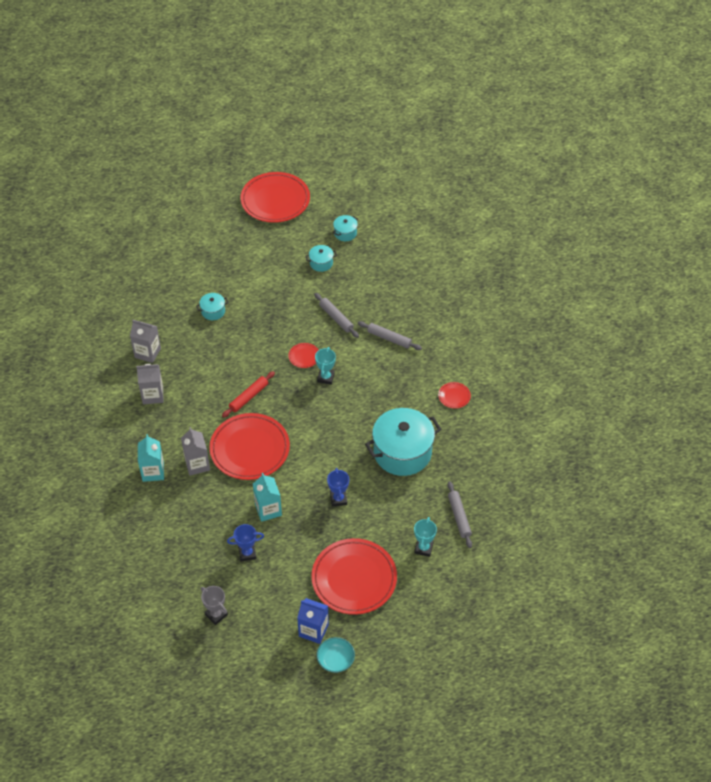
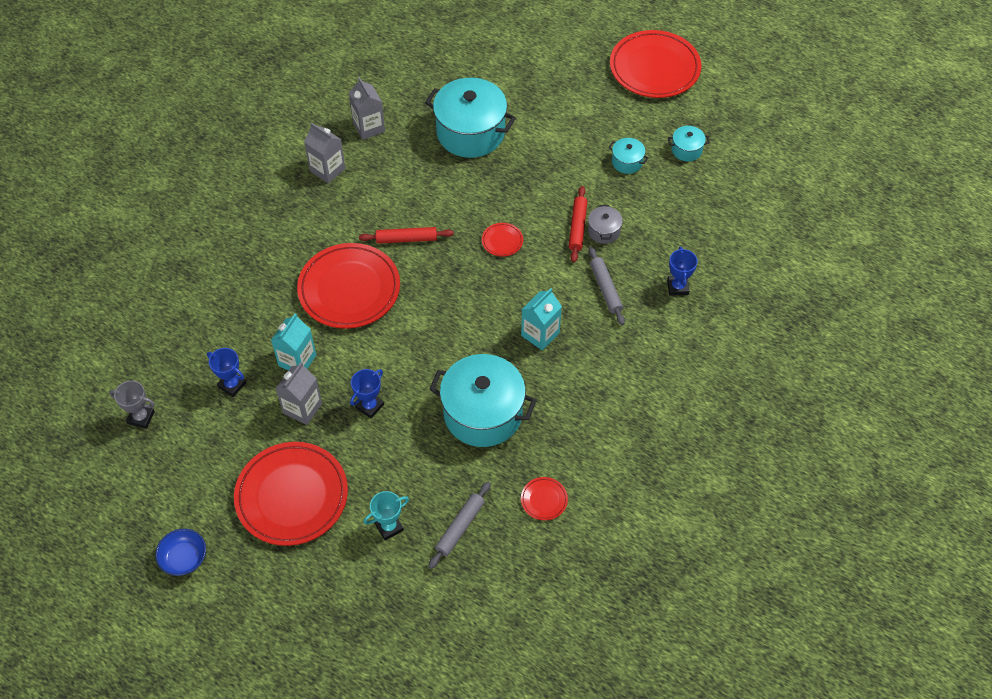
camera: 45 degrees right, 5 degrees up
(153, 472) = (246, 240): turquoise carton -> turquoise carton (540, 334)
(197, 464) = (289, 265): grey carton -> grey carton (302, 408)
(213, 311) = (470, 132): turquoise pot -> turquoise pot, size x2.24
(216, 614) = (141, 417): grey trophy -> grey trophy turned 75 degrees counterclockwise
(313, 630) = (200, 511): blue carton -> none
(326, 377) = (498, 278): turquoise trophy -> none
(335, 660) = (184, 558): turquoise bowl -> blue bowl
(336, 318) = (577, 227): grey rolling pin -> red rolling pin
(352, 309) = (604, 231): none -> grey pot
(424, 309) = (677, 287): none -> blue trophy
(454, 396) = (601, 401): red plate -> red plate (544, 500)

